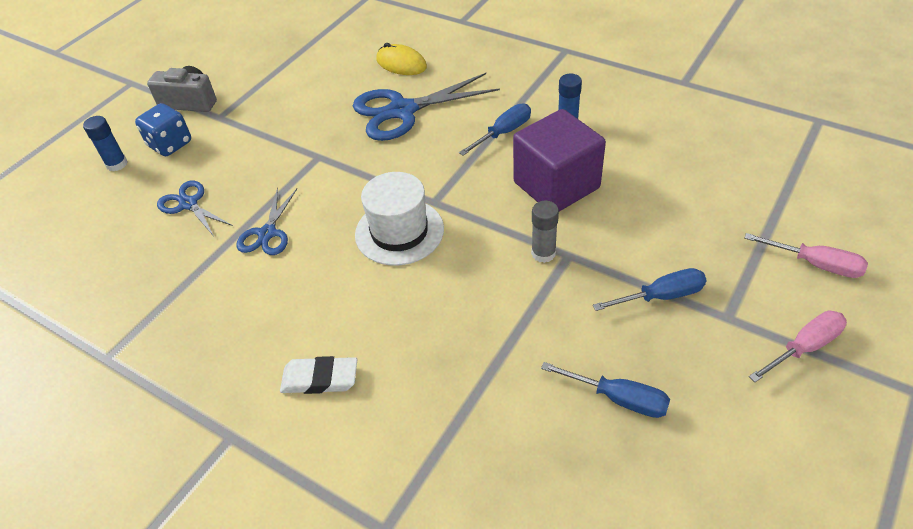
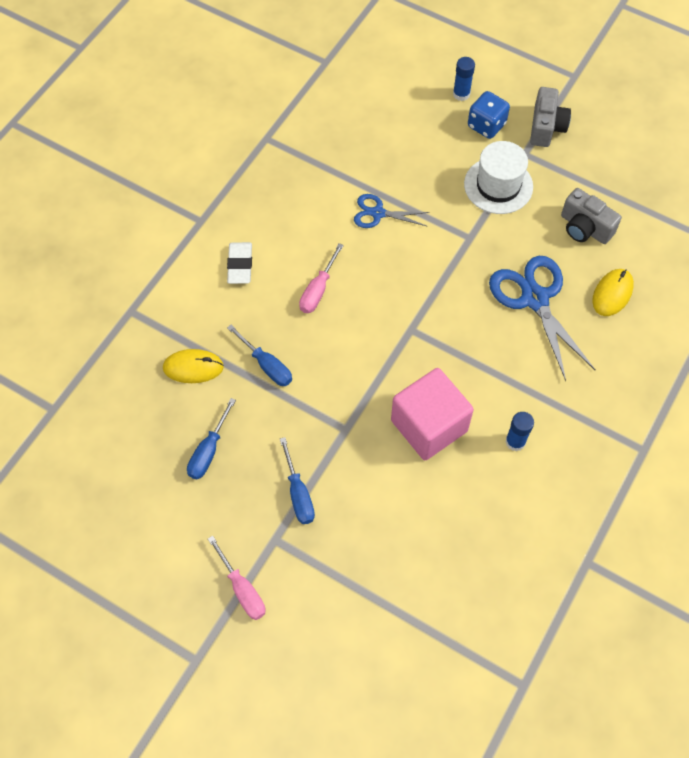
camera: 85 degrees right, 15 degrees up
(188, 204) = (412, 154): blue scissors -> none
(323, 78) = (584, 228): none -> grey camera
(399, 232) = (376, 305): white hat -> white hat (498, 185)
(487, 428) = (193, 367): none -> yellow mouse
(504, 132) = (503, 385): blue screwdriver -> blue screwdriver (267, 366)
(543, 253) = (348, 410): grey glue stick -> none
(556, 185) = (429, 426): purple cube -> pink cube
(816, 264) = (325, 623): pink screwdriver -> pink screwdriver (318, 290)

